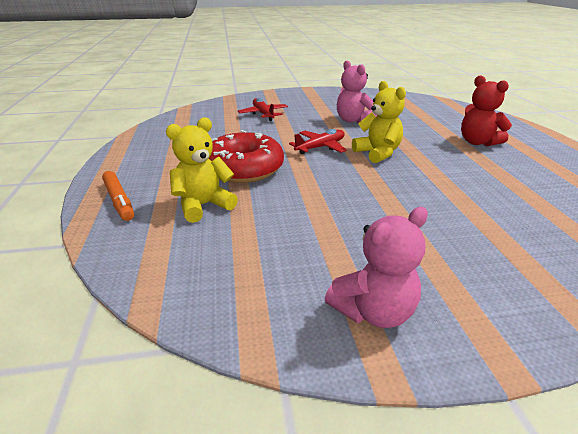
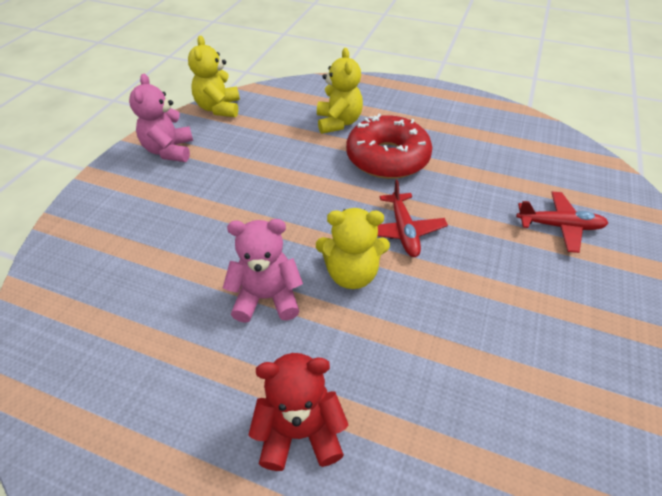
camera: 120 degrees right, 15 degrees up
(119, 201) = (377, 91): orange marker -> none
(235, 318) = (219, 108): none -> yellow teddy bear
(353, 120) = (487, 318): pink teddy bear -> pink teddy bear (267, 298)

